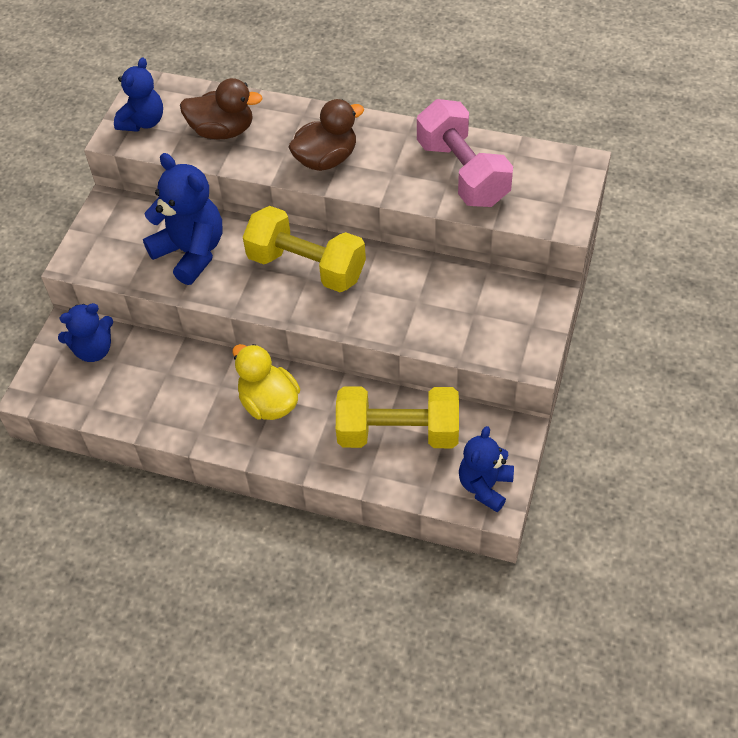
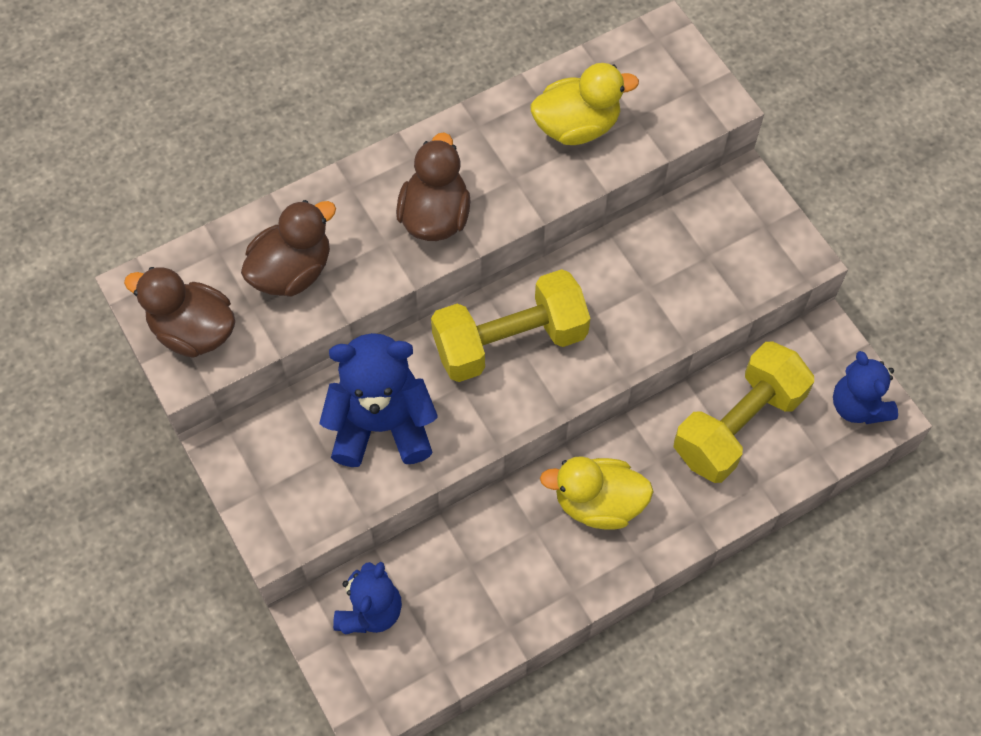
camera: 50 degrees left, 10 degrees up
(143, 122) = (193, 331): blue teddy bear -> brown duck
(462, 173) = (577, 126): pink dumbbell -> yellow duck

